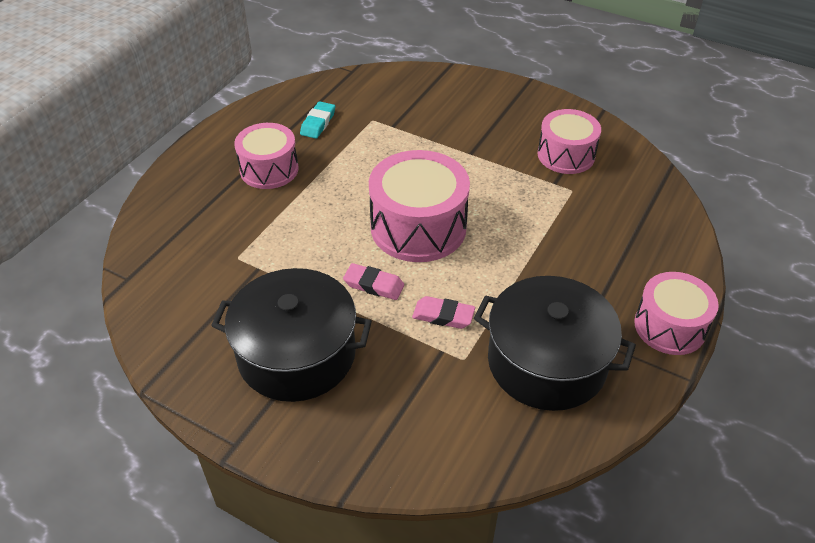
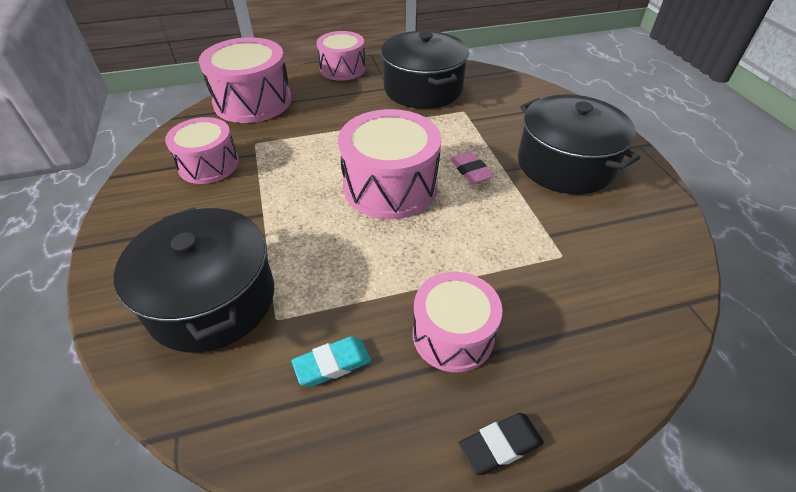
camera: 135 degrees left, 0 degrees up
(205, 145) = (500, 445): none -> black eraser
(418, 106) = (212, 299): none -> black pot
(443, 316) = (448, 132): pink eraser -> none
(655, 222) = (253, 101): none -> pink drum

